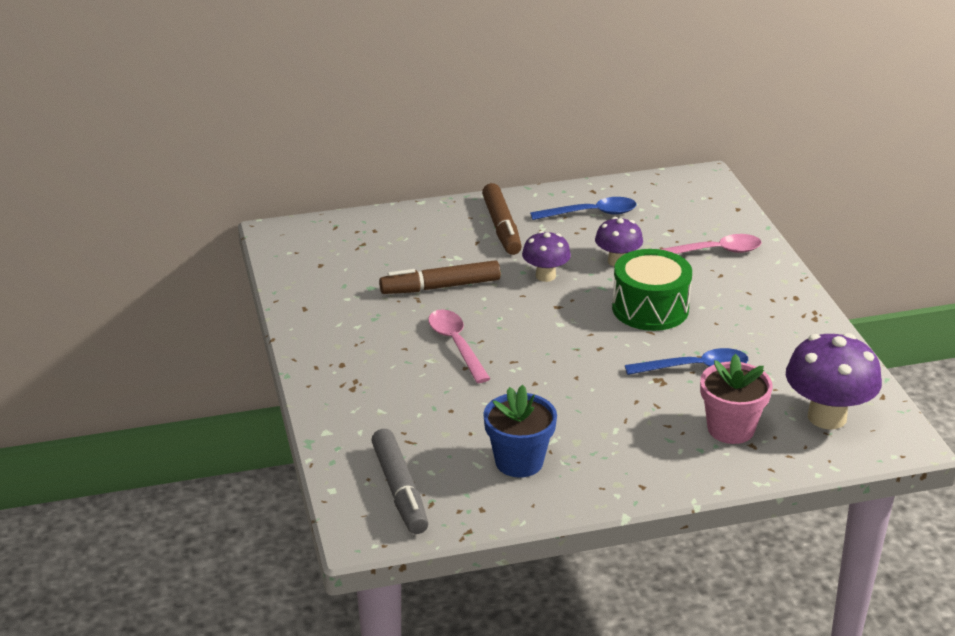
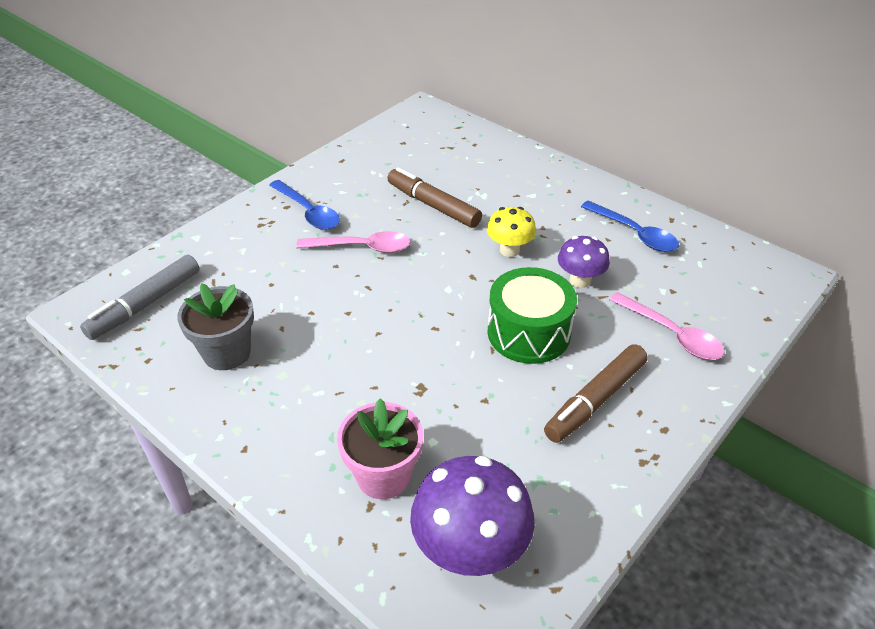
camera: 55 degrees right, 10 degrees up
(456, 345) = (362, 247): pink spoon -> pink spoon turned 60 degrees clockwise
(501, 227) = (552, 197): brown marker -> brown marker (595, 400)
(519, 462) = (227, 353): blue flower pot -> grey flower pot
(545, 276) = (509, 250): purple mushroom -> yellow mushroom
(695, 368) = (462, 405): blue spoon -> blue spoon (308, 212)

